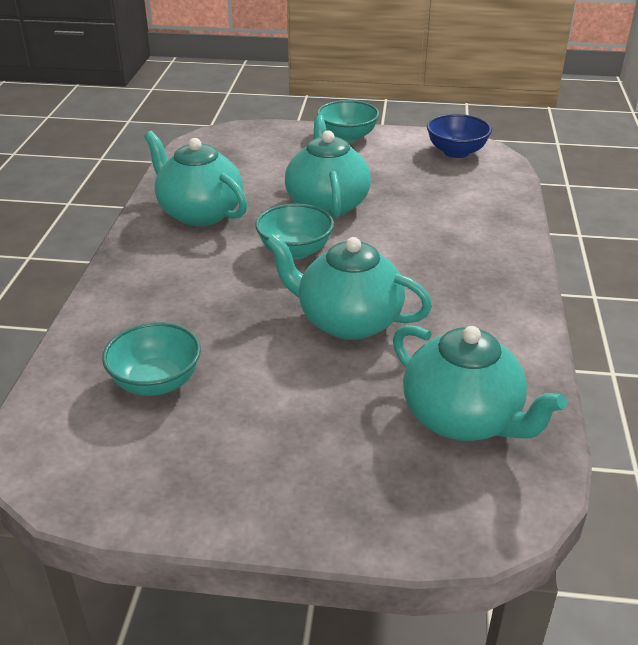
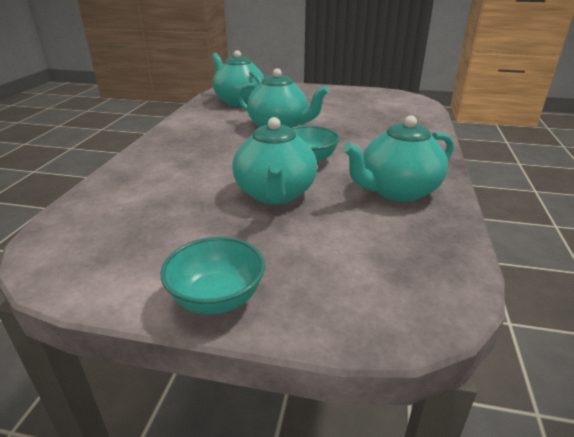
camera: 175 degrees left, 5 degrees down
(156, 382) = (378, 113): turquoise bowl -> none
(199, 213) = (397, 191): turquoise teapot -> turquoise teapot turned 105 degrees clockwise
(456, 152) = (84, 256): blue bowl -> none

